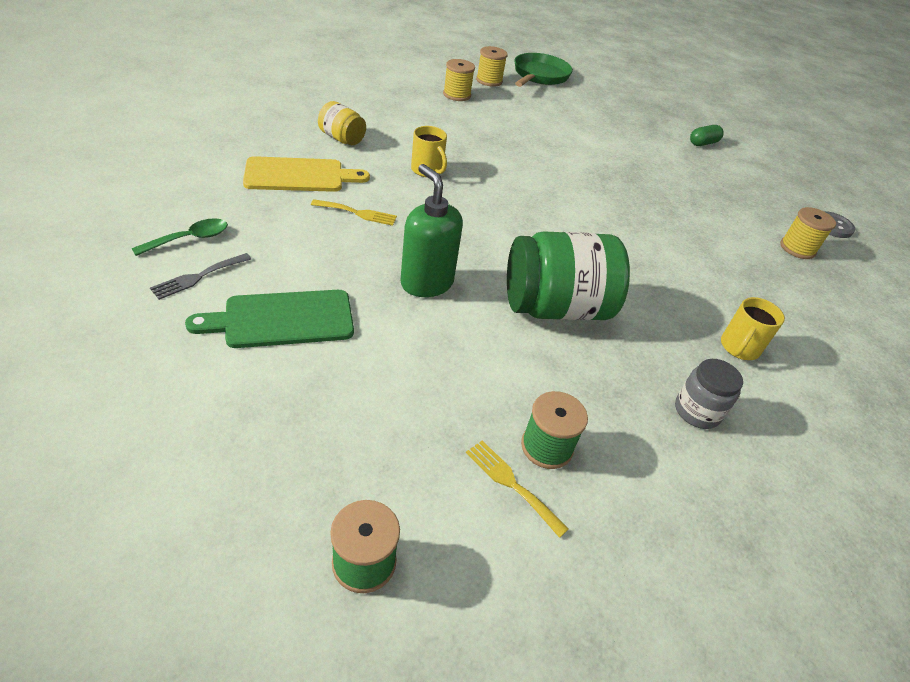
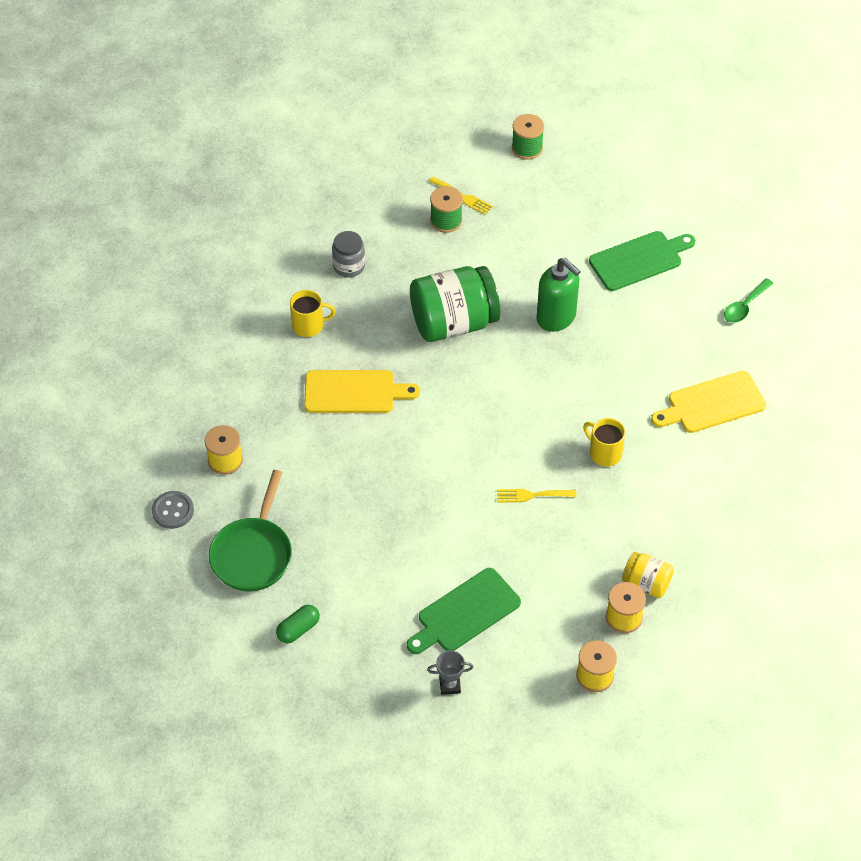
camera: 175 degrees right, 10 degrees up
(198, 277) = (714, 276): grey fork -> none
(342, 139) = (706, 473): yellow jar -> yellow jar (646, 583)
(358, 213) = (639, 373): yellow fork -> yellow fork (532, 495)
(539, 76) = (530, 725): green pan -> green pan (253, 554)
(575, 122) = (465, 613): none -> green cutting board
(591, 99) = (450, 685): none -> grey trophy
(674, 270) = (354, 392): none -> yellow cutting board
(739, 348) = (309, 325): yellow mug -> yellow mug turned 60 degrees clockwise

